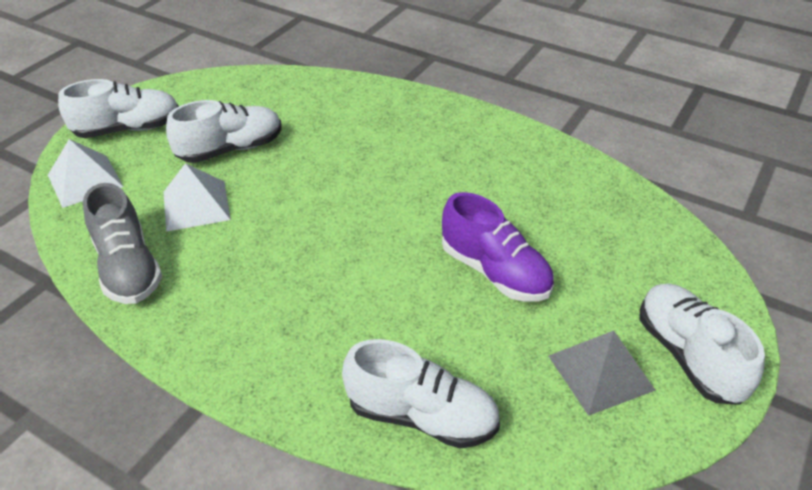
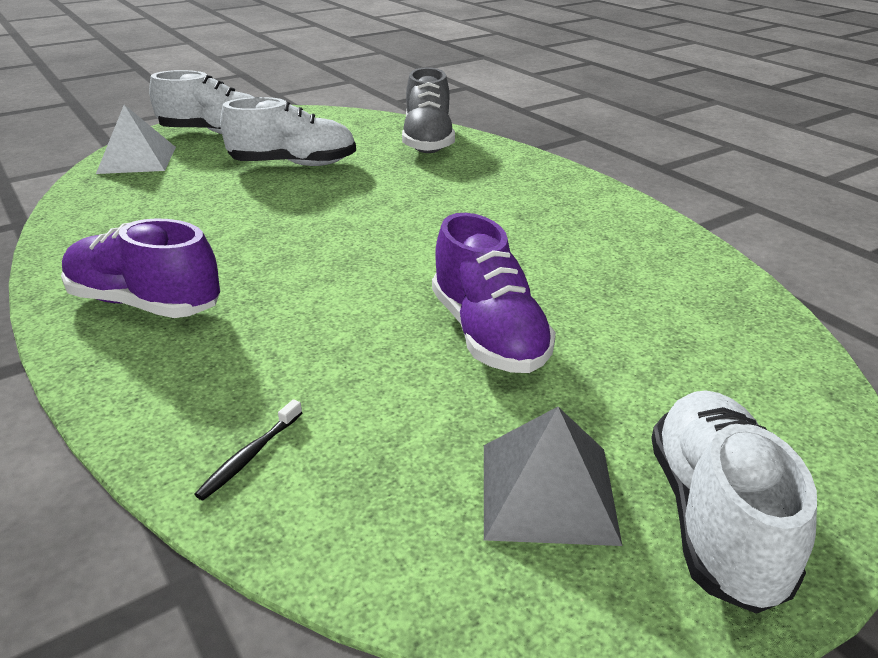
camera: 25 degrees right, 10 degrees down
(128, 268) = (97, 229): grey shoe -> grey shoe (428, 141)
(196, 205) = (214, 197): white pyramid -> none
(240, 326) = (145, 303): none -> purple shoe
(421, 416) = (250, 456): white shoe -> black toothbrush

